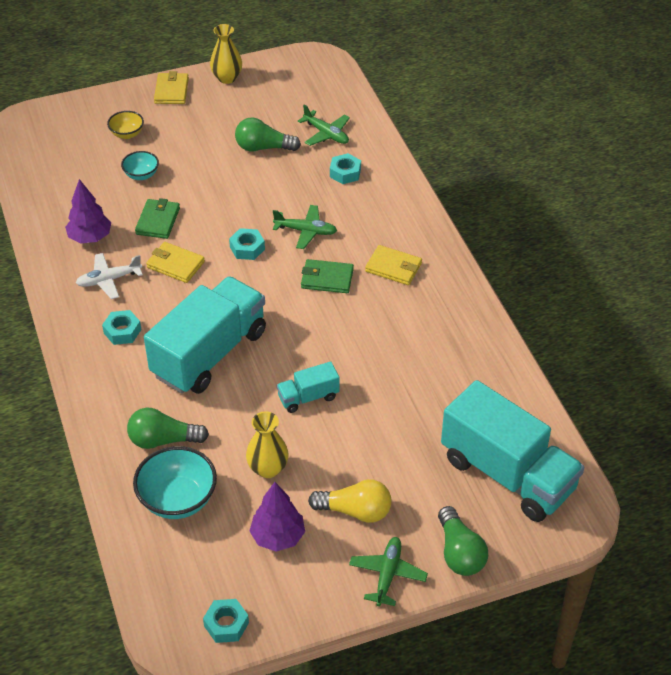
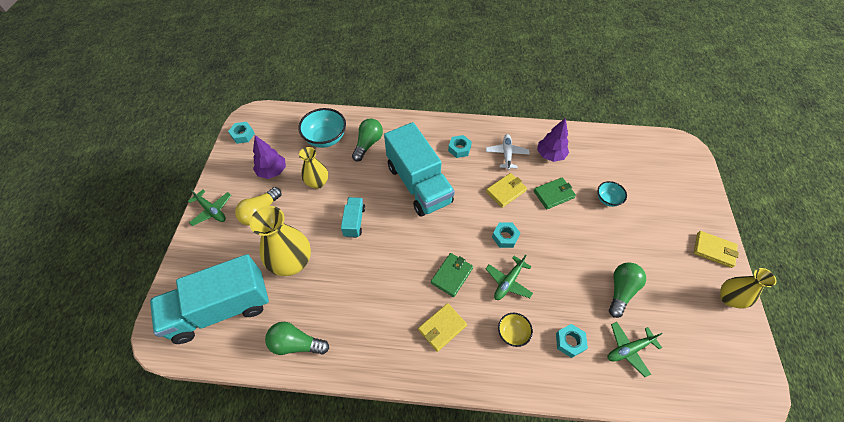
camera: 115 degrees right, 10 degrees up
(127, 134) = (659, 204): yellow bowl -> yellow bowl (512, 333)
(158, 221) = (553, 194): green wallet -> green wallet turned 60 degrees counterclockwise
(405, 434) = (292, 262): none -> yellow vase
(459, 553) = (194, 252): green light bulb -> green light bulb (296, 344)

